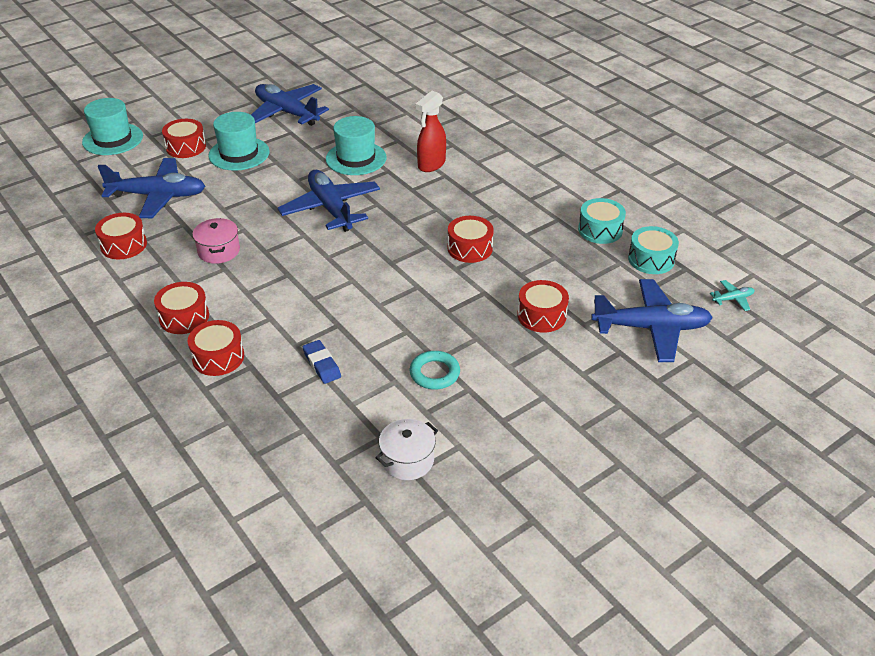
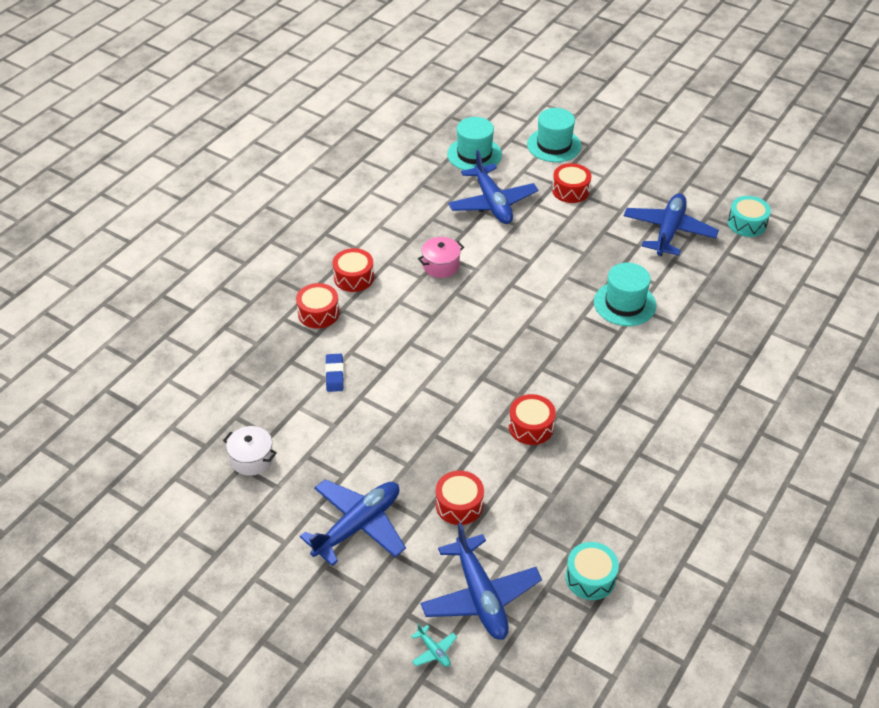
camera: 70 degrees right, 5 degrees up
(123, 245) = (420, 211): red drum -> none
(239, 154) = (581, 226): turquoise hat -> turquoise hat (474, 154)
(322, 364) = (334, 375): blue eraser -> blue eraser turned 45 degrees counterclockwise
(331, 208) = (536, 313): blue plane -> blue plane (358, 526)
(431, 165) = (649, 360): red spray bottle -> none
(434, 373) = (352, 448): turquoise ring -> none
(600, 230) = (617, 524): turquoise drum -> turquoise drum (747, 224)
(733, 299) = (560, 663): turquoise plane -> turquoise plane (434, 651)

